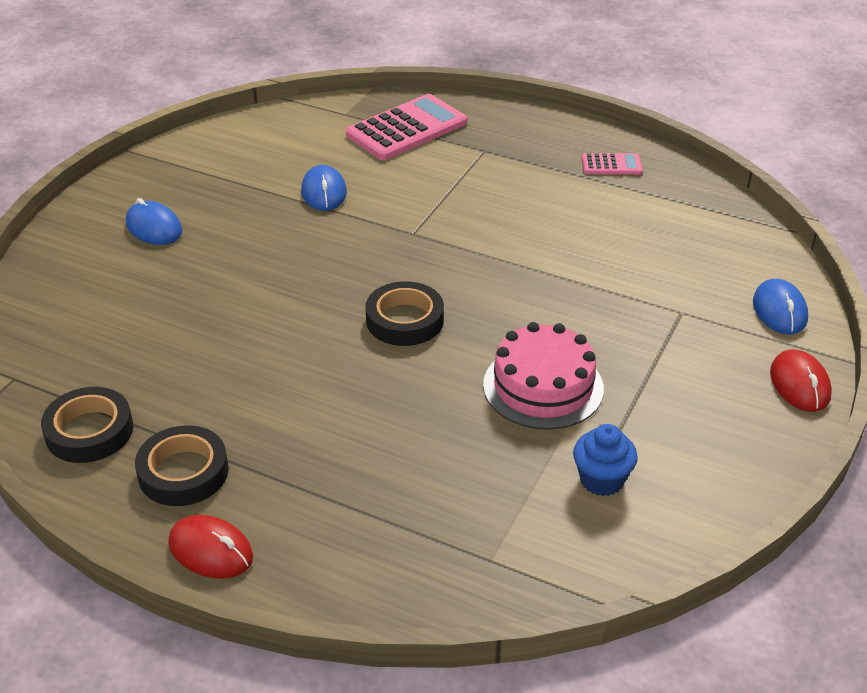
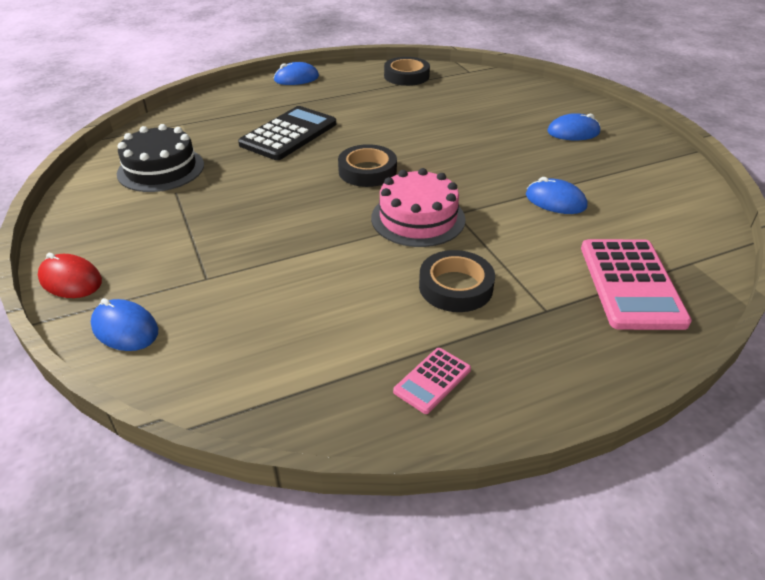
camera: 130 degrees right, 0 degrees up
(183, 472) = (348, 85): black tape -> black tape (455, 287)
(211, 550) = (296, 78): red mouse -> blue mouse
(396, 431) = (289, 134): none -> black calculator
(543, 386) = (243, 186): pink cake -> pink cake (418, 218)
(601, 480) = (161, 169): blue cupcake -> black cake

